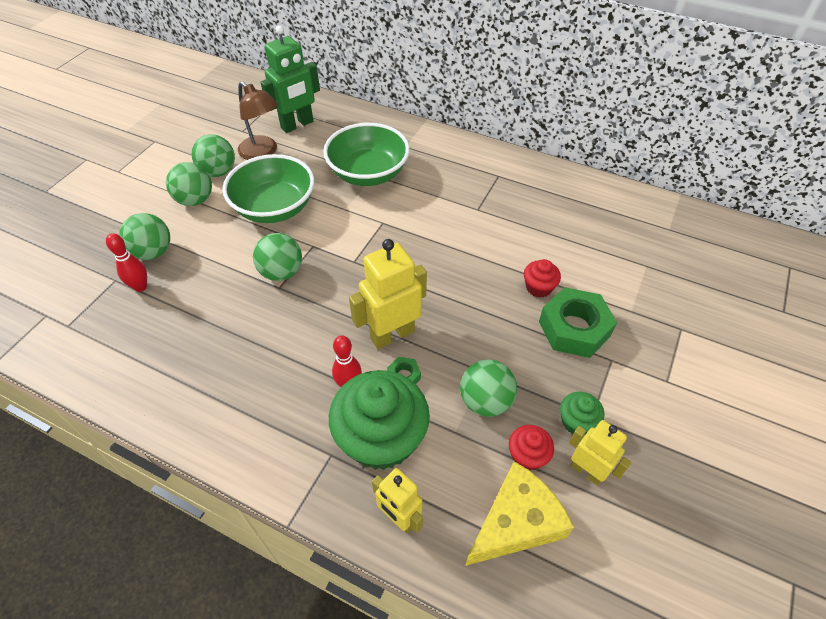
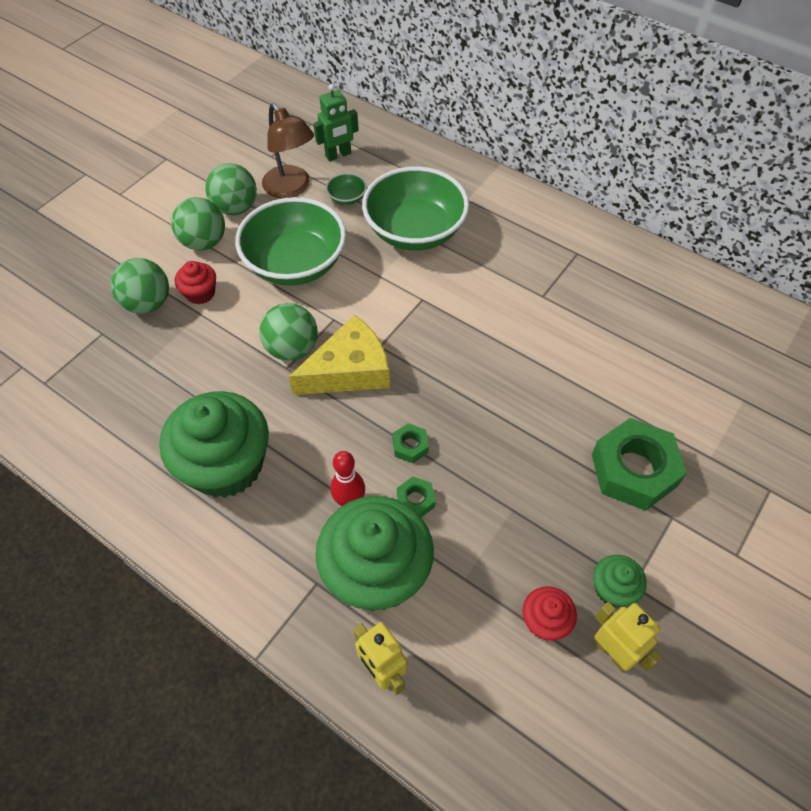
camera: 10 degrees right, 5 degrees up
(140, 286) = (129, 345): red bowling pin -> none
(238, 371) = (226, 465): none -> green cupcake
(297, 125) = (338, 155): green robot -> green robot, size x0.63
(309, 155) = (347, 198): none -> green bowl
(392, 334) = (410, 446): yellow robot -> green nut
(485, 401) = (507, 546): green ball -> none
(516, 522) = (517, 699): yellow cheese -> yellow cheese (349, 370)
(538, 287) = (600, 410): red cupcake -> red cupcake (200, 293)

